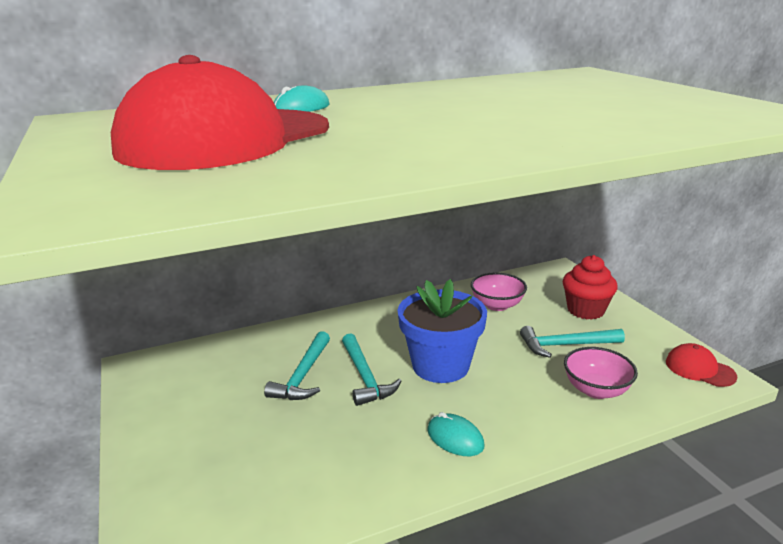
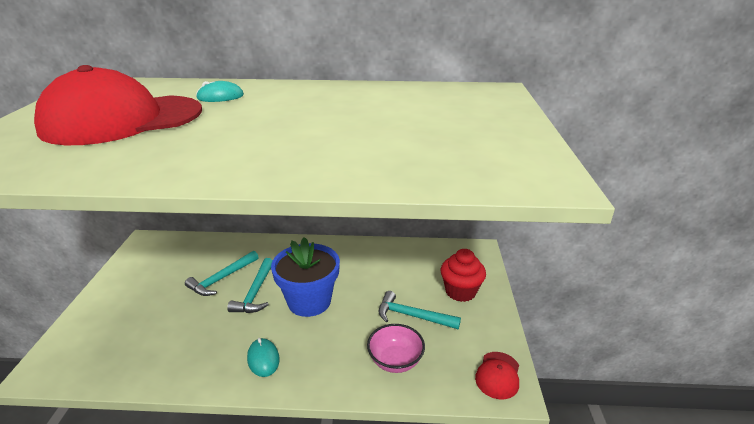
camera: 25 degrees right, 5 degrees up
(497, 305) = (397, 266): pink bowl -> none
(699, 369) = (498, 375): red cap -> red cap turned 135 degrees counterclockwise

